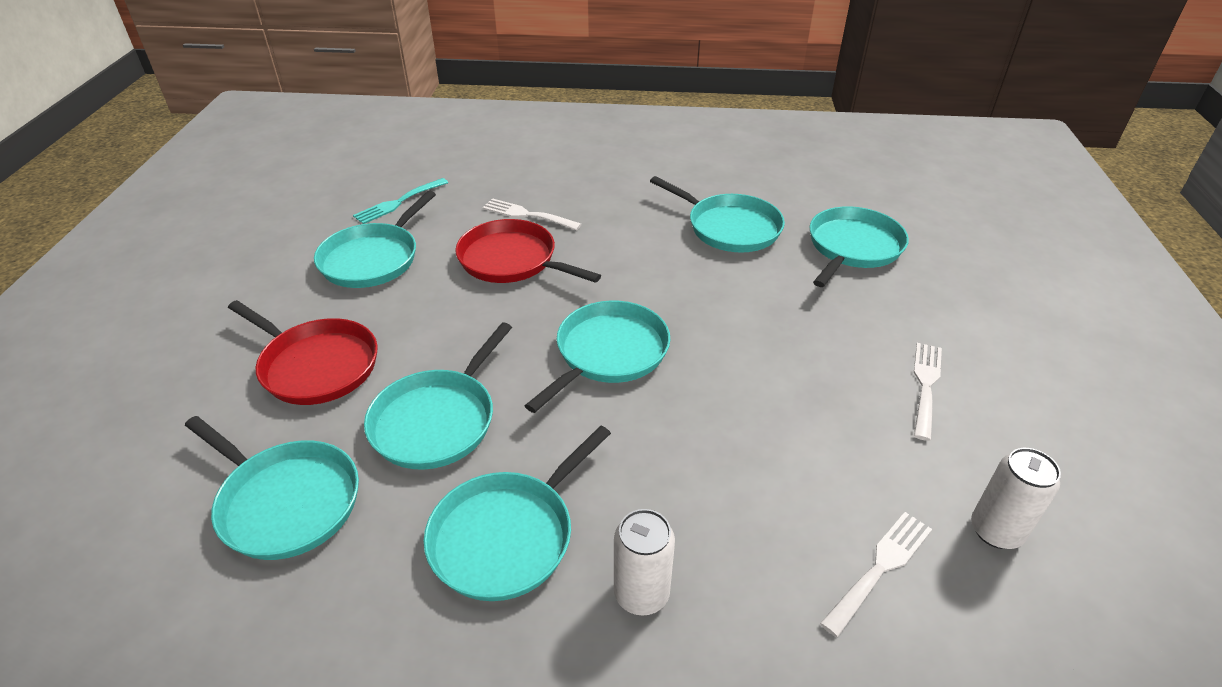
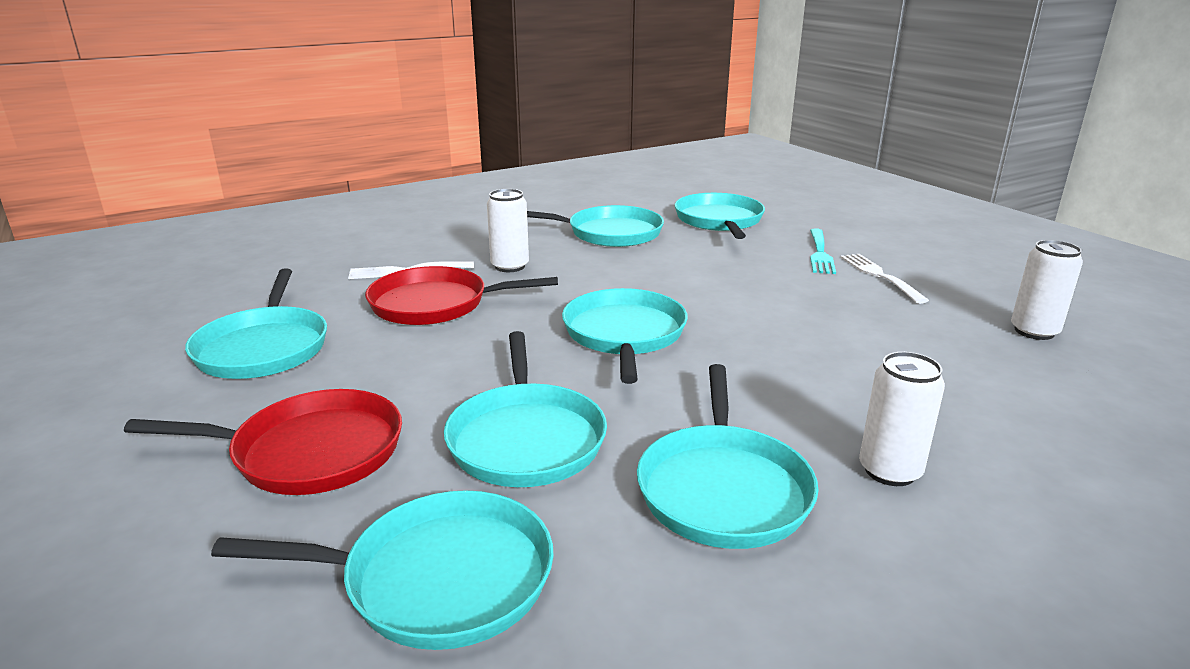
camera: 35 degrees left, 15 degrees down
(398, 202) = (235, 299): turquoise fork -> turquoise fork (820, 253)
(605, 238) = (510, 266): none -> white can
(880, 568) = (1008, 378): white fork -> none

